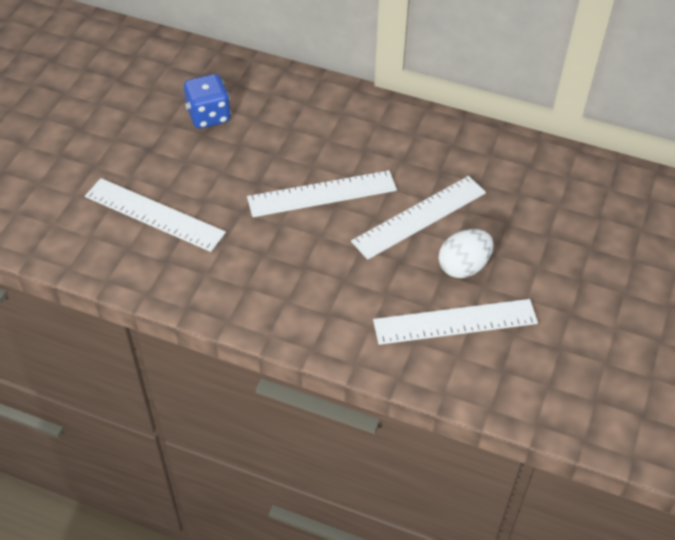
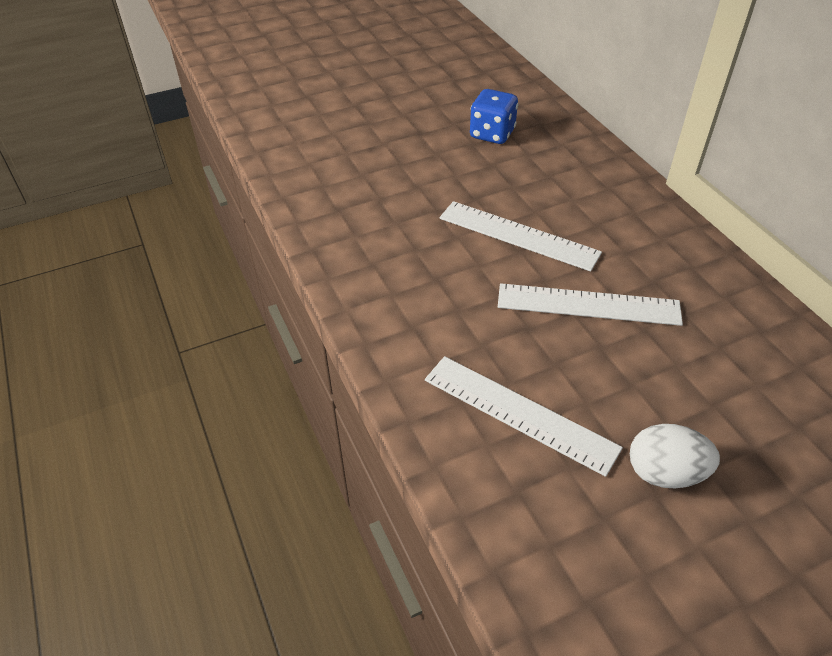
camera: 45 degrees right, 5 degrees down
(154, 214) = (369, 175): white ruler -> none
(463, 266) = (584, 372): white egg -> white egg (665, 473)

